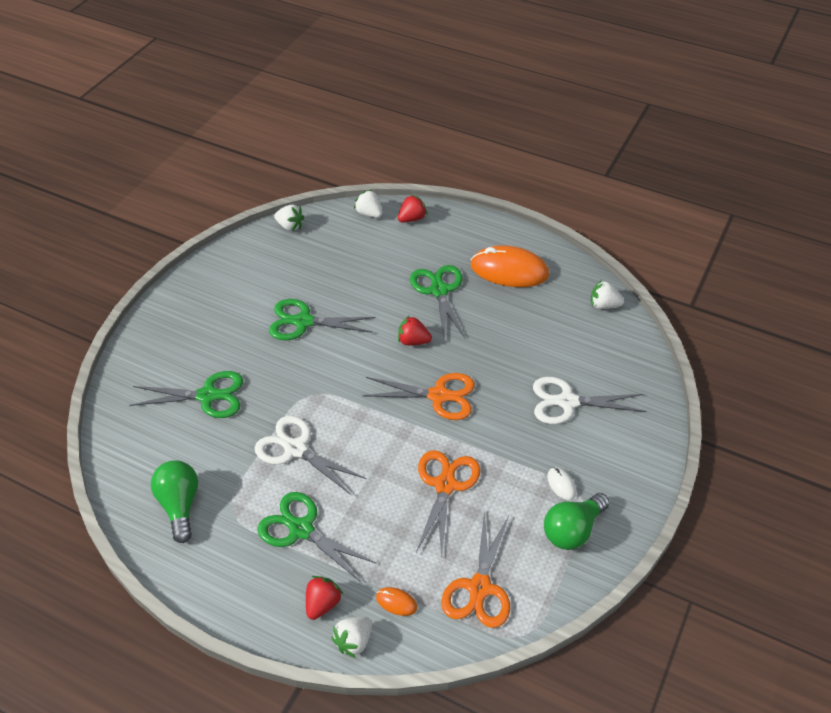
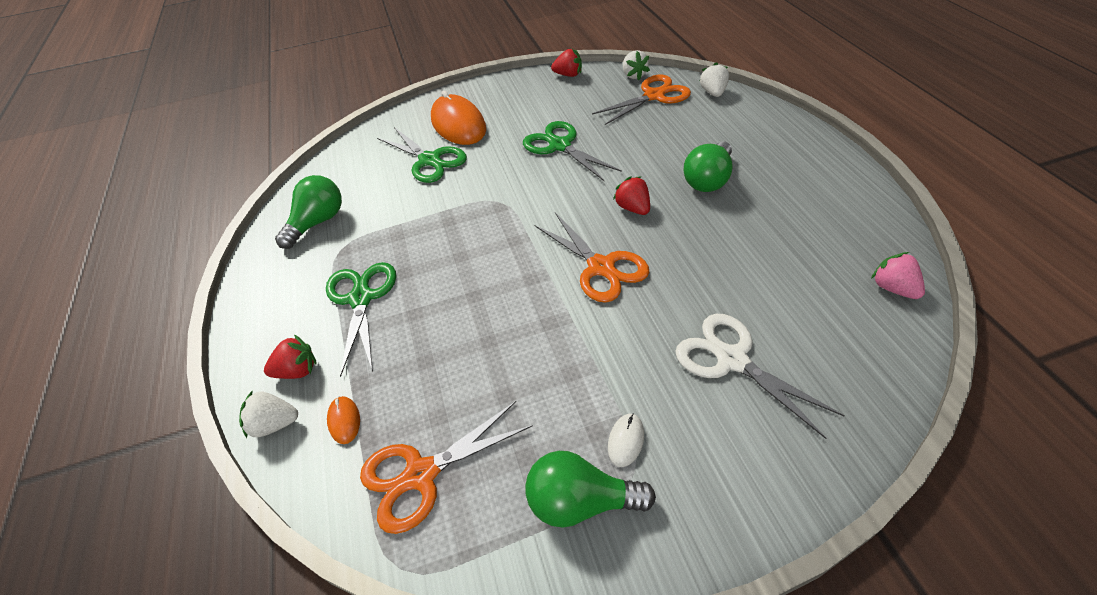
camera: 50 degrees right, 0 degrees up
(295, 449) = (436, 235): white scissors -> none
(412, 219) = (749, 112): red strawberry -> red strawberry (568, 75)
(439, 290) = (708, 180): green scissors -> green light bulb
(445, 485) = (511, 350): orange scissors -> orange scissors (654, 96)
(509, 270) = (806, 197): orange mouse -> orange mouse (458, 124)
(603, 305) = (893, 288): white strawberry -> pink strawberry

